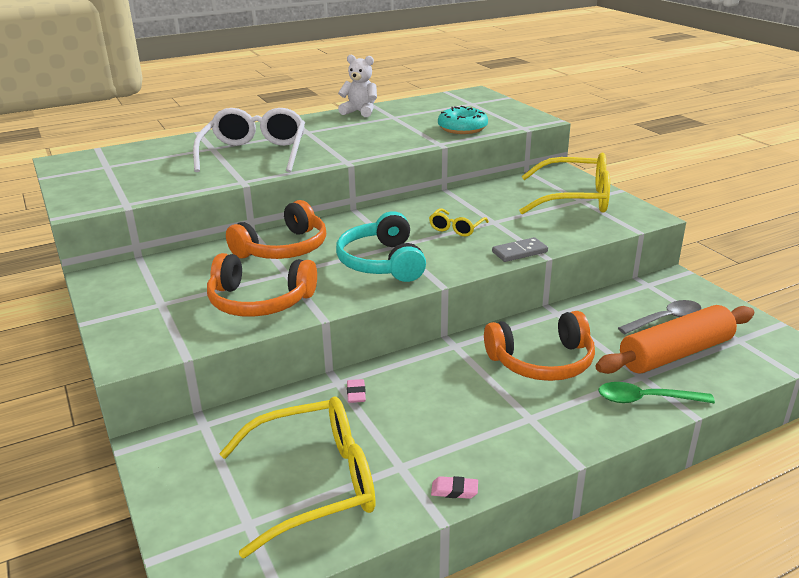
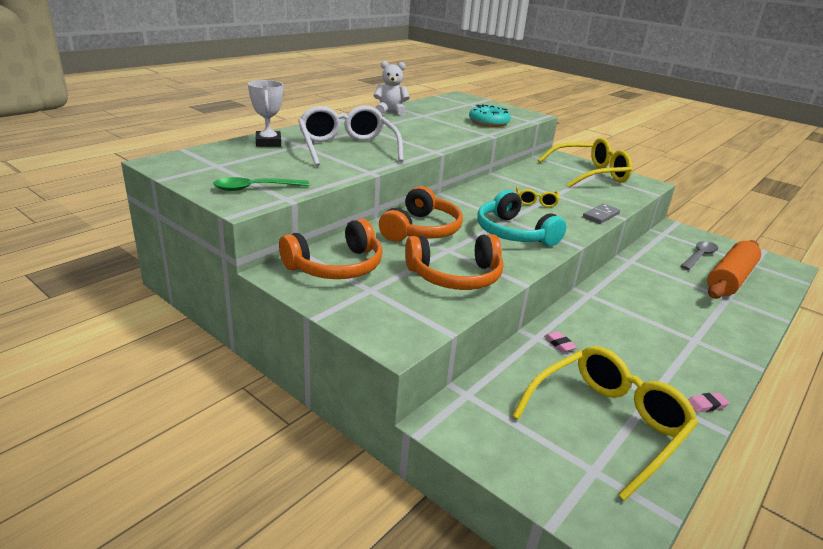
camera: 25 degrees left, 0 degrees up
(183, 144) = (268, 143): none -> white trophy
(542, 361) = (658, 297): orange headphones -> orange headphones (336, 266)
(646, 399) = (747, 313): green spoon -> green spoon (255, 188)

